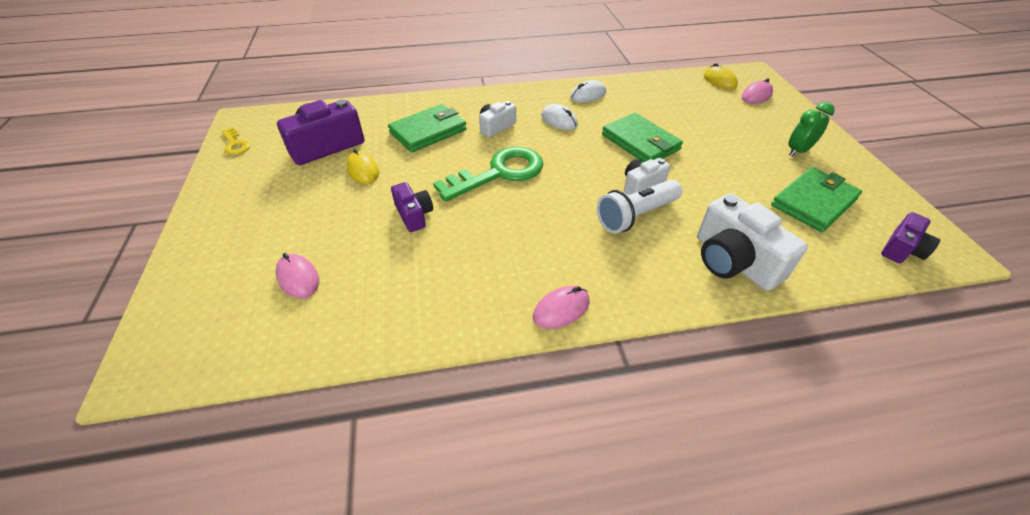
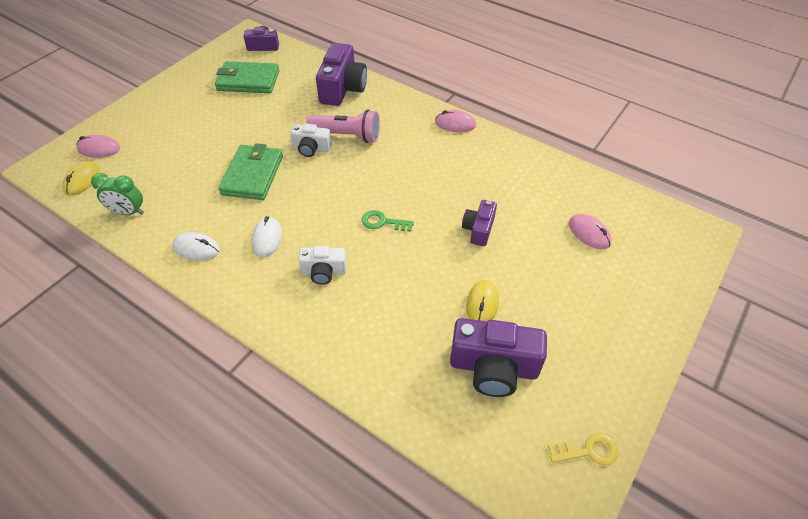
camera: 135 degrees left, 5 degrees up
(235, 144) = (588, 451): yellow key -> yellow key turned 75 degrees clockwise
(298, 278) = (589, 233): pink mouse -> pink mouse turned 45 degrees counterclockwise
(428, 131) = (384, 312): green wallet -> none
(499, 173) = (383, 222): green key -> green key, size x0.47
(636, 216) = (347, 136): white flashlight -> pink flashlight
(733, 261) = (342, 89): white camera -> purple camera
(798, 151) = (184, 102): green clock -> green clock (128, 212)

